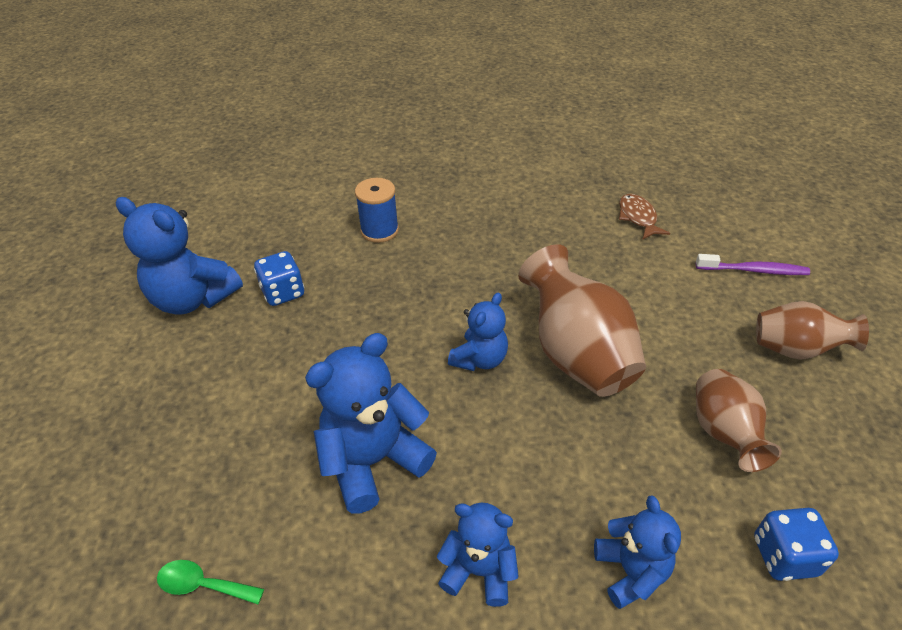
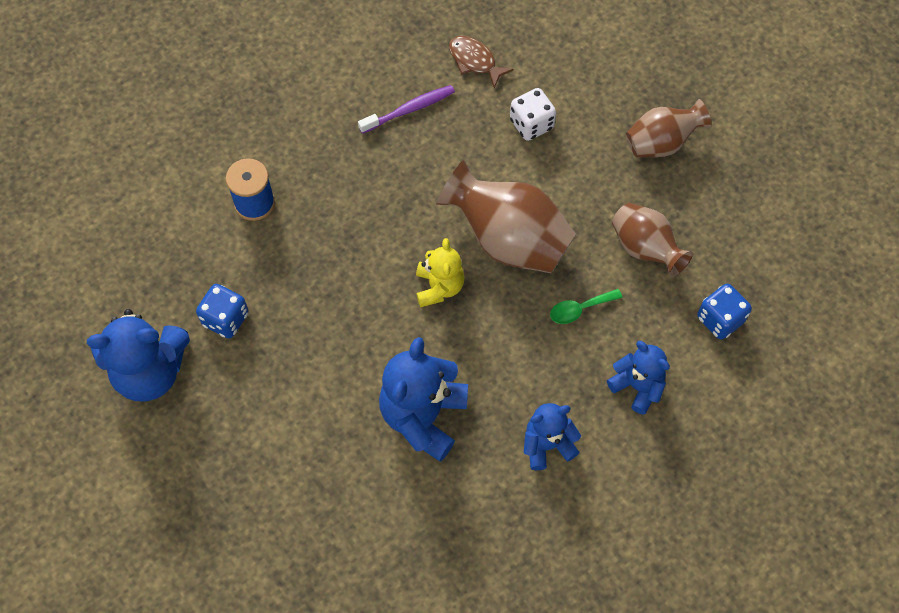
camera: 35 degrees left, 20 degrees up
(203, 585) = (381, 566): green spoon -> green spoon (579, 309)
(479, 359) = (439, 287): blue teddy bear -> yellow teddy bear
(661, 279) = (531, 124): none -> white dice
(754, 270) = (598, 74): purple toothbrush -> purple toothbrush (409, 109)

